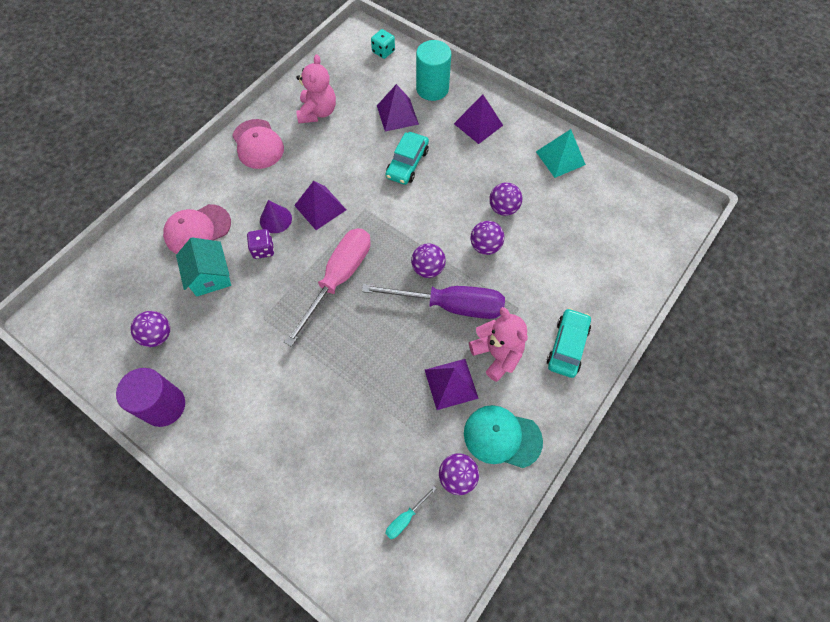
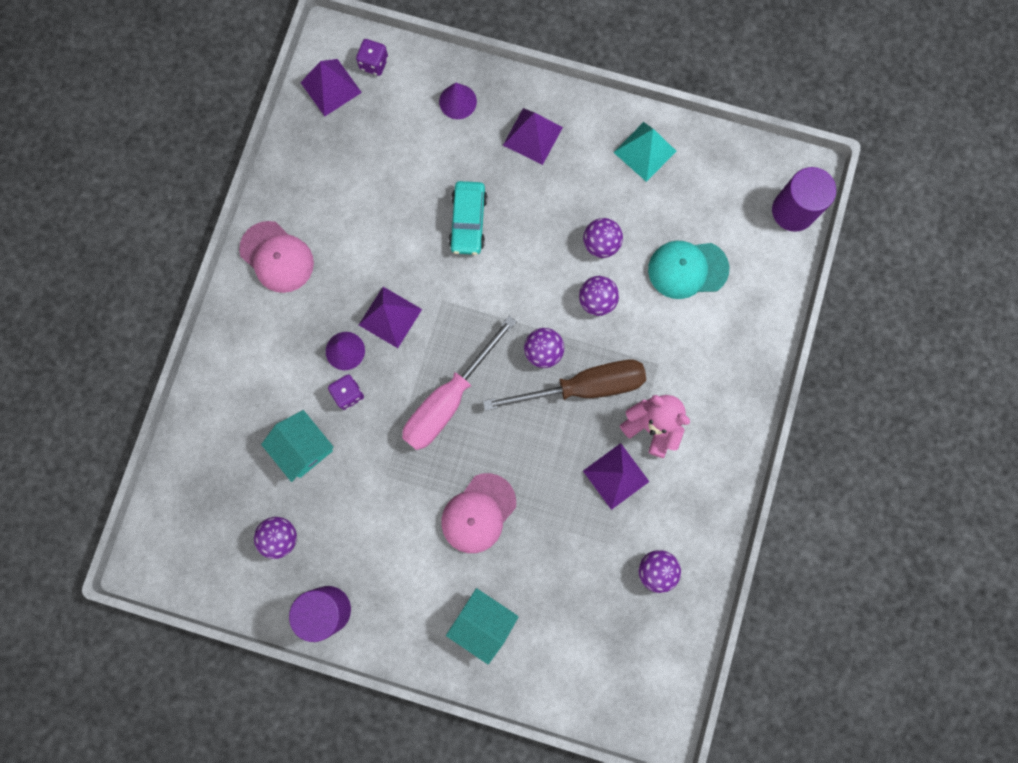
camera: 20 degrees left, 15 degrees up
(197, 230) = (260, 396): pink cap -> pink cap (478, 513)
(286, 466) = (483, 622): none -> turquoise house
(318, 112) = (330, 185): pink teddy bear -> none
(338, 279) = (449, 399): pink screwdriver -> pink screwdriver turned 150 degrees counterclockwise
(383, 51) = (374, 64): turquoise dice -> purple dice
(397, 114) = (429, 155): purple pyramid -> purple pyramid (330, 87)
(405, 518) = (620, 629): turquoise screwdriver -> none
(432, 89) = (458, 101): turquoise cylinder -> purple cone
(450, 305) = (583, 387): purple screwdriver -> brown screwdriver
(502, 437) = (686, 513): turquoise cap -> turquoise cap (687, 269)
(567, 346) = (722, 390): turquoise car -> none
(668, 232) = (793, 211): none -> purple cylinder

